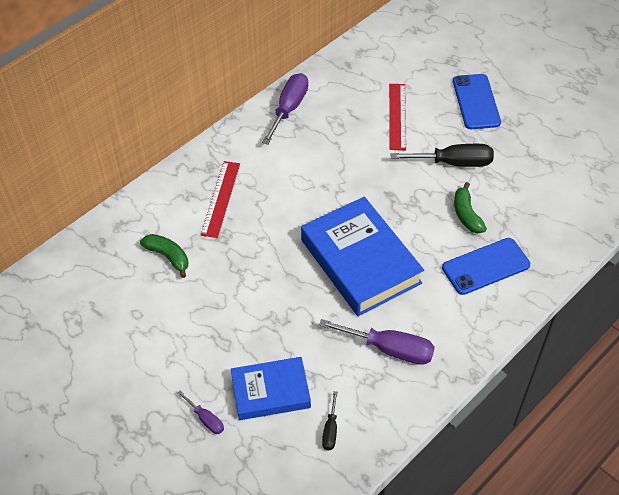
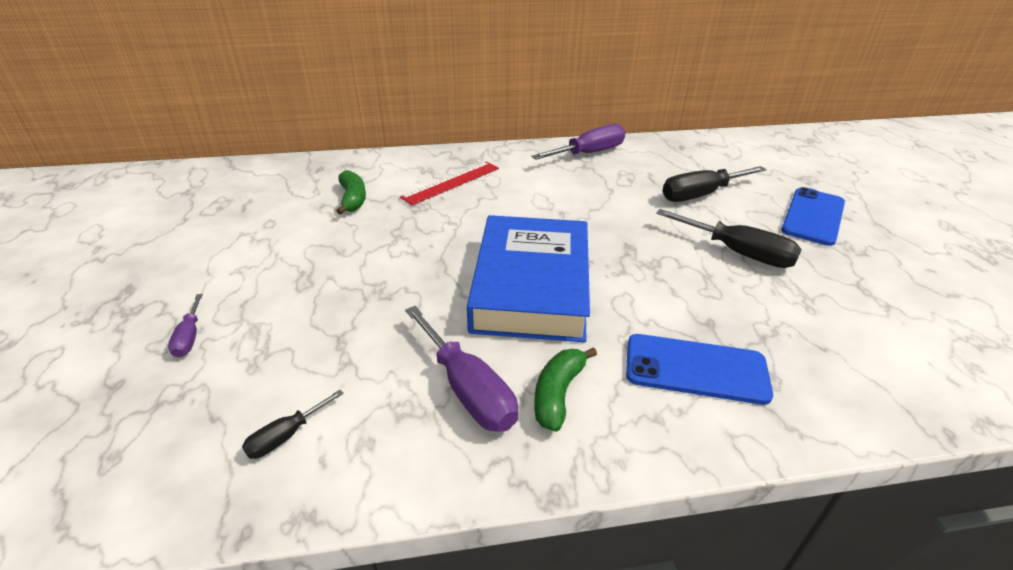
camera: 35 degrees right, 15 degrees down
(270, 392) = (283, 351): blue book -> none
(397, 116) = (700, 194): red ruler -> black screwdriver
(466, 215) = (714, 304): green banana -> green banana (558, 394)

